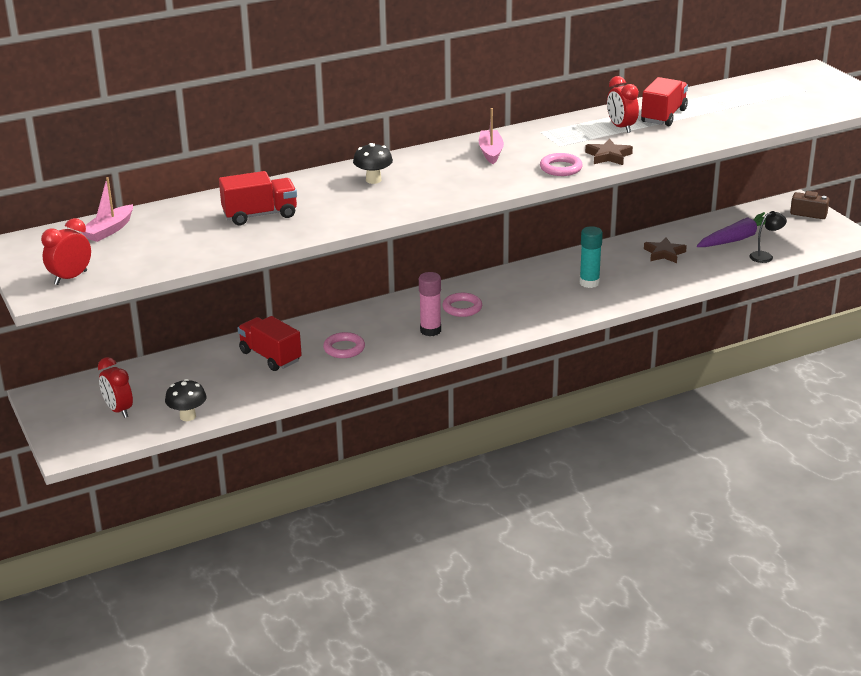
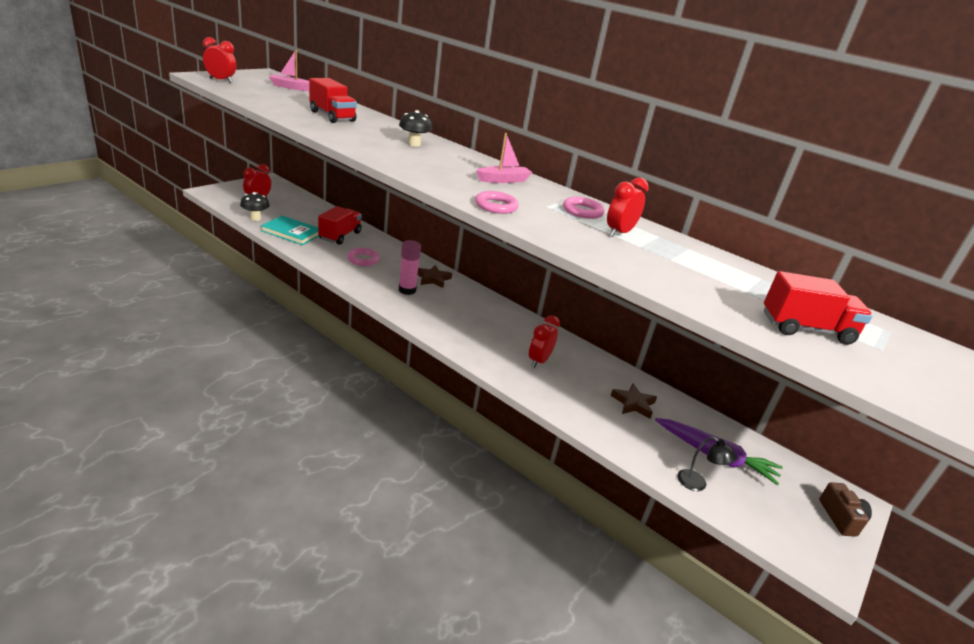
camera: 60 degrees right, 0 degrees up
(246, 391) = (292, 232): none -> turquoise book
(462, 308) = (451, 301): pink ring -> pink ring (582, 211)
(589, 283) = (539, 361): turquoise glue stick -> red clock
(608, 156) = (544, 227): brown star -> brown star (433, 279)
(663, 116) = (675, 254): red truck -> red truck (806, 329)

